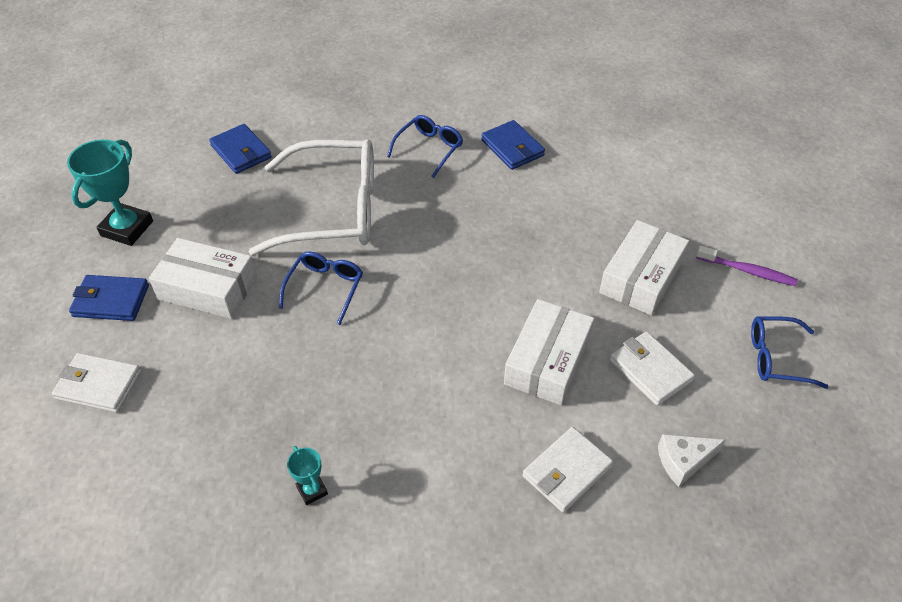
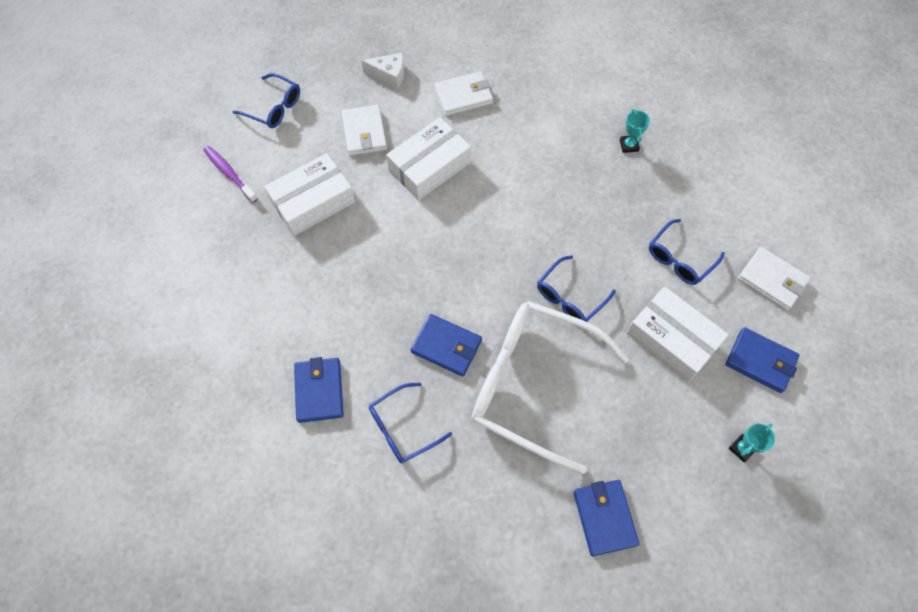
camera: 155 degrees left, 15 degrees up
(127, 228) = (742, 448): turquoise trophy -> turquoise trophy, size x0.50
(213, 368) = (679, 259): none -> blue glasses
(425, 210) = (446, 346): none -> blue wallet

